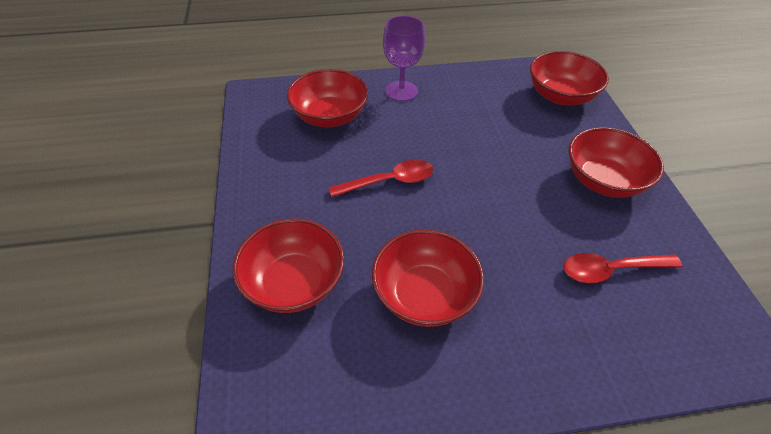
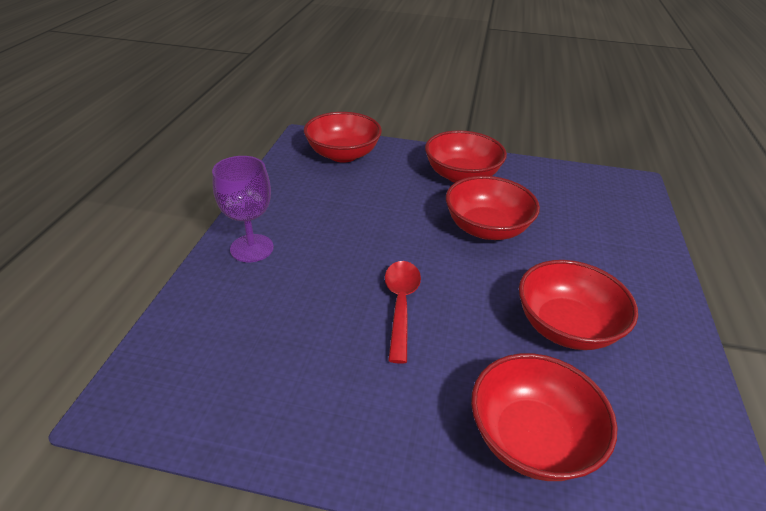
camera: 70 degrees left, 10 degrees down
(329, 116) = (250, 326): red bowl -> red bowl (486, 228)
(611, 270) = (557, 210): red spoon -> none

